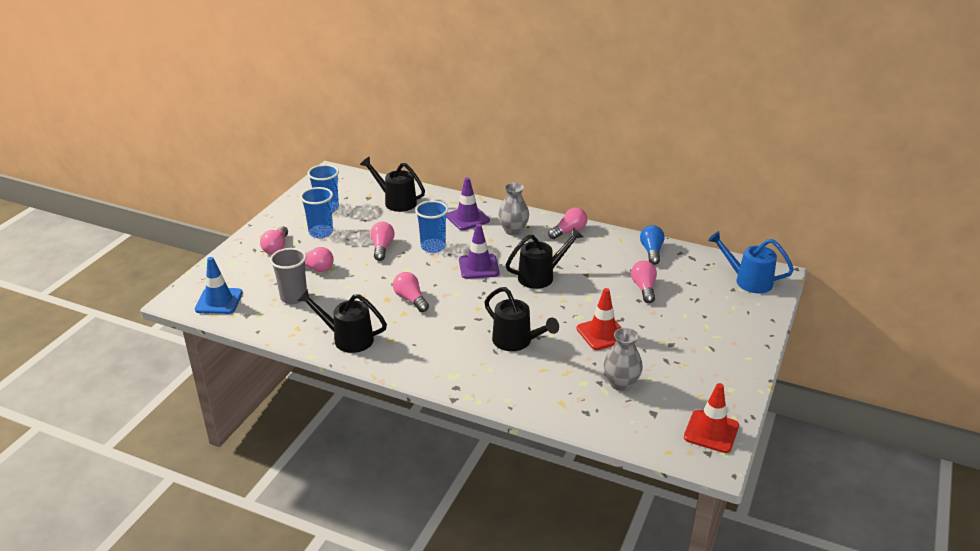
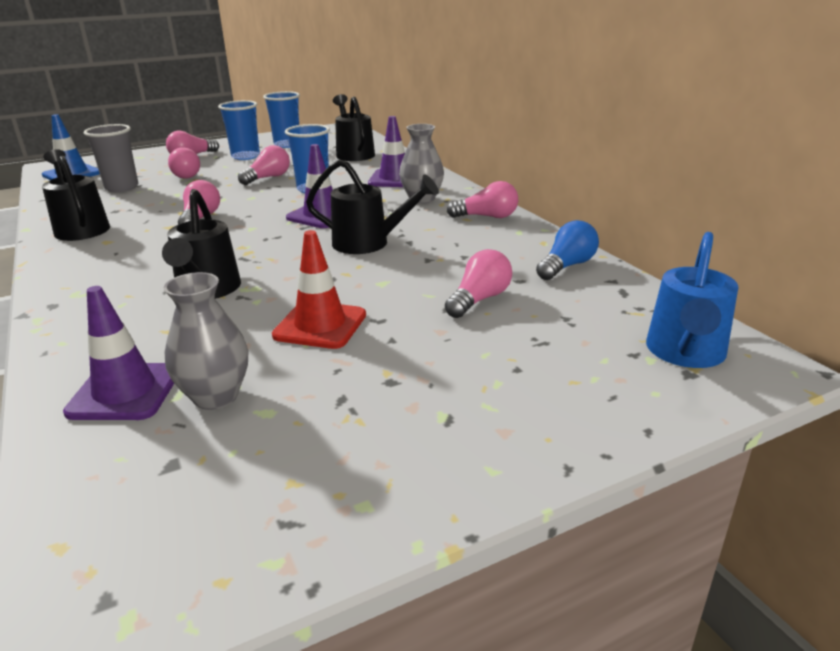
camera: 40 degrees right, 5 degrees down
(583, 401) = (125, 392): none -> purple traffic cone
(711, 431) = (187, 562): red traffic cone -> none
(748, 281) = (685, 353): blue watering can -> blue watering can turned 135 degrees counterclockwise

